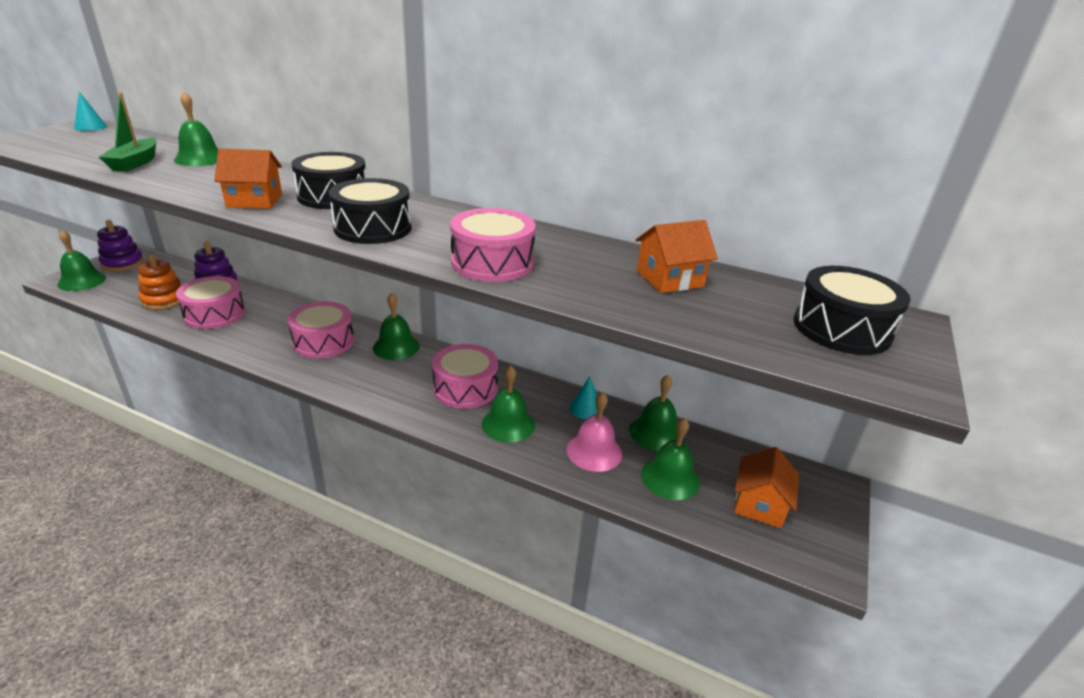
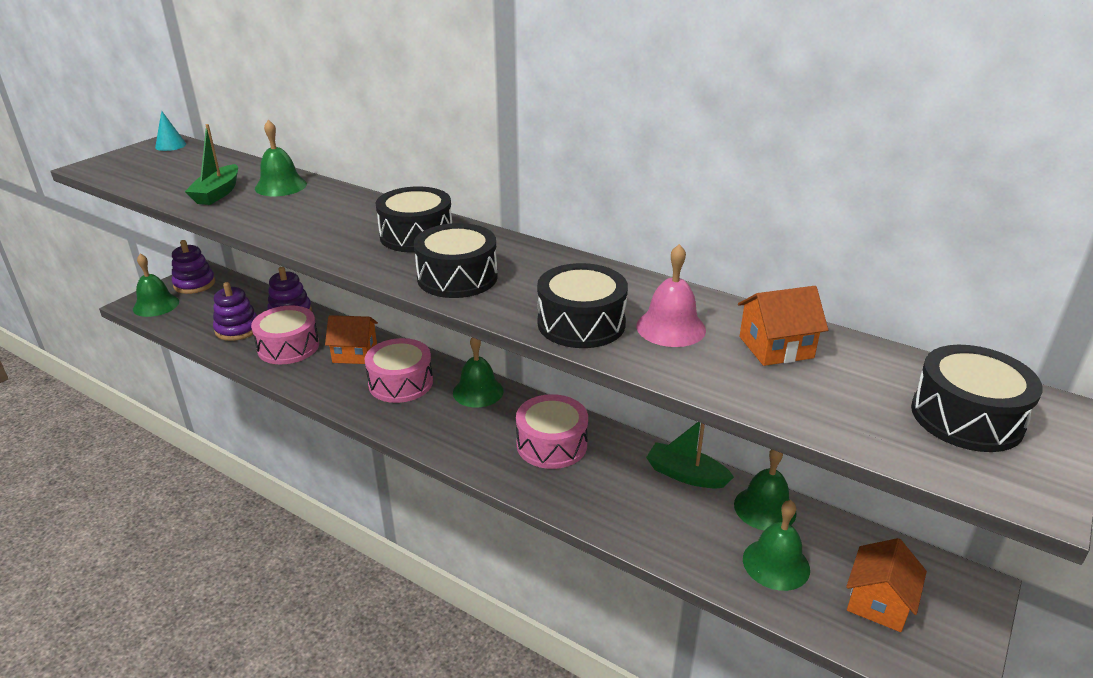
camera: 10 degrees right, 0 degrees up
(164, 300) = (237, 329): orange stacking toy -> purple stacking toy
(254, 200) = (337, 241): orange house -> orange house (355, 353)
(492, 263) = (581, 323): pink drum -> black drum
(508, 424) = (597, 489): green bell -> none
(585, 408) = (685, 475): turquoise cone -> green boat
(594, 451) = (691, 527): pink bell -> pink bell (670, 327)

